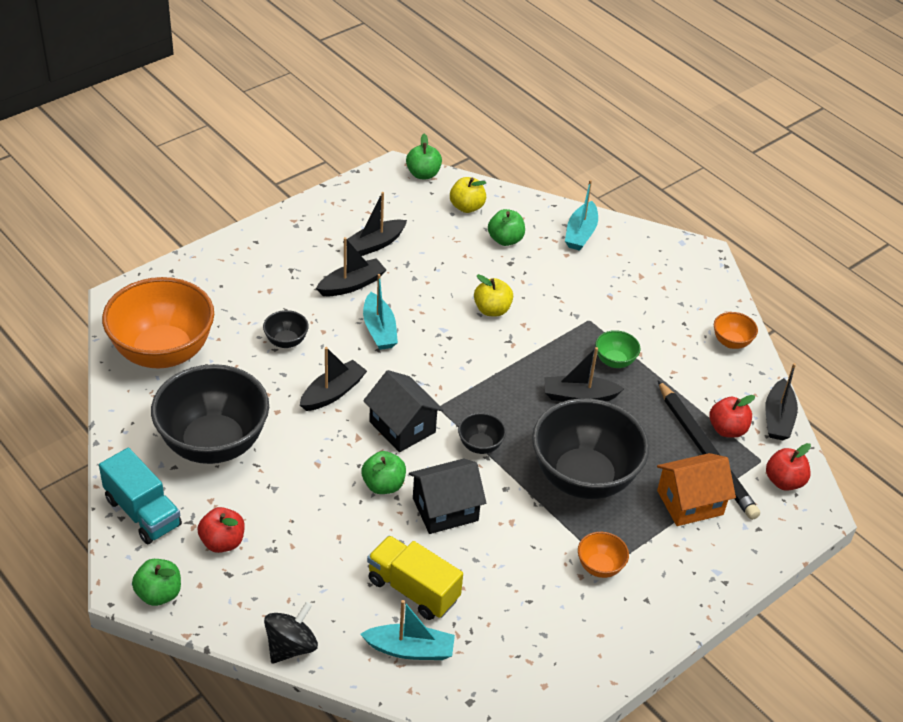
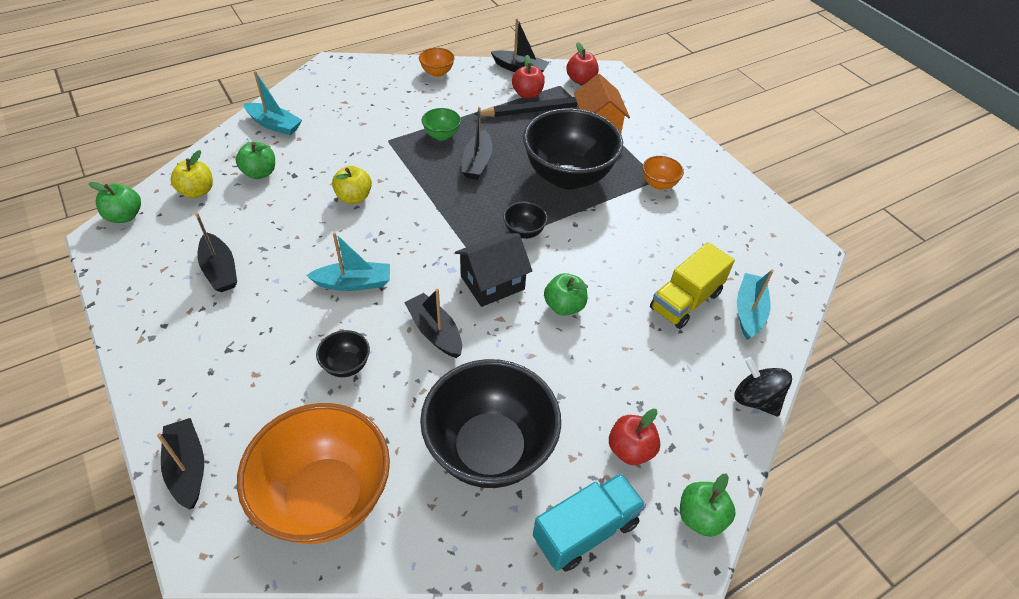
camera: 80 degrees left, 5 degrees up
(352, 285) = (277, 297): black boat -> black boat (188, 468)
(445, 509) = (596, 266): black house -> none

